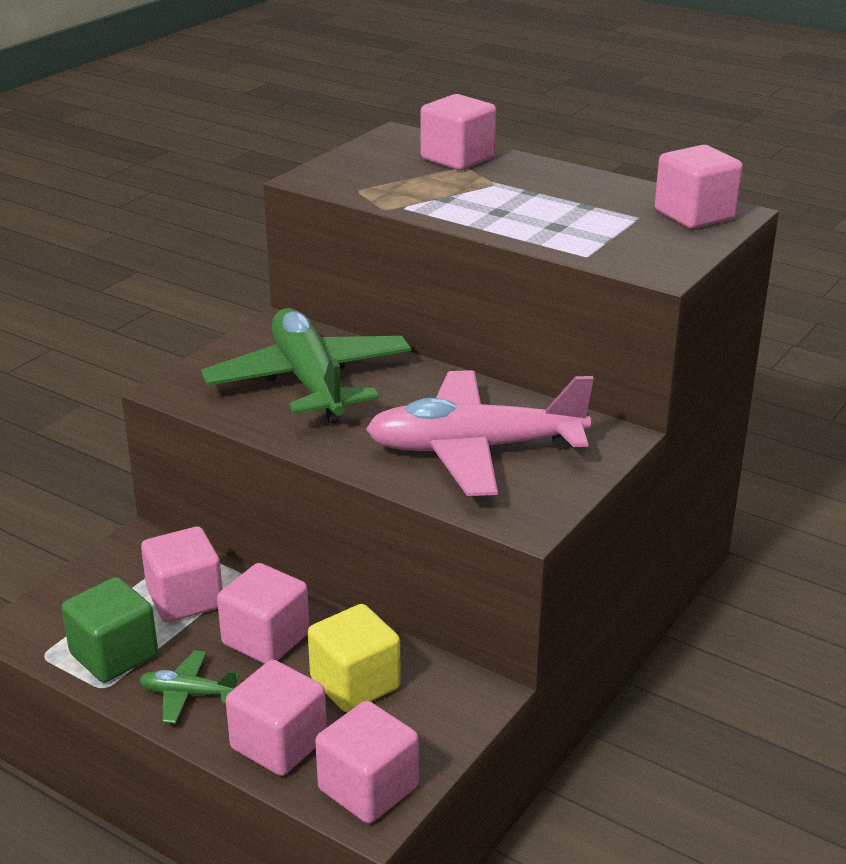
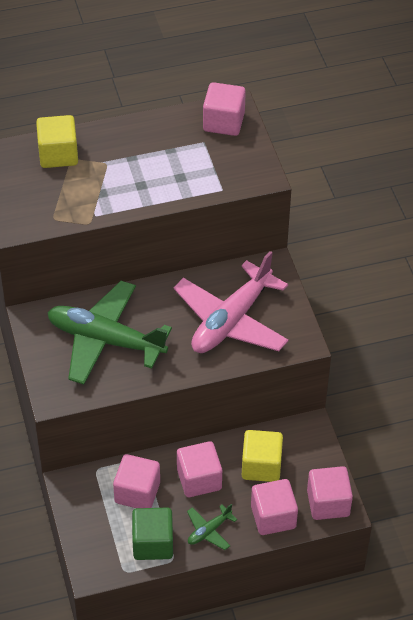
camera: 50 degrees left, 20 degrees up
(457, 158) = (58, 154): pink cube -> yellow cube

